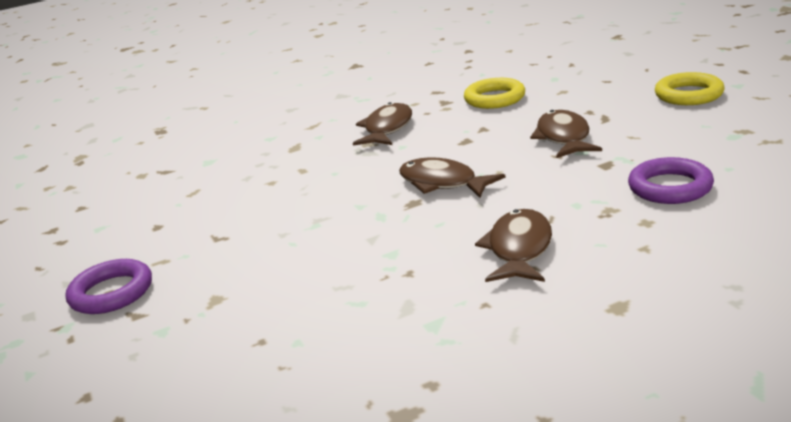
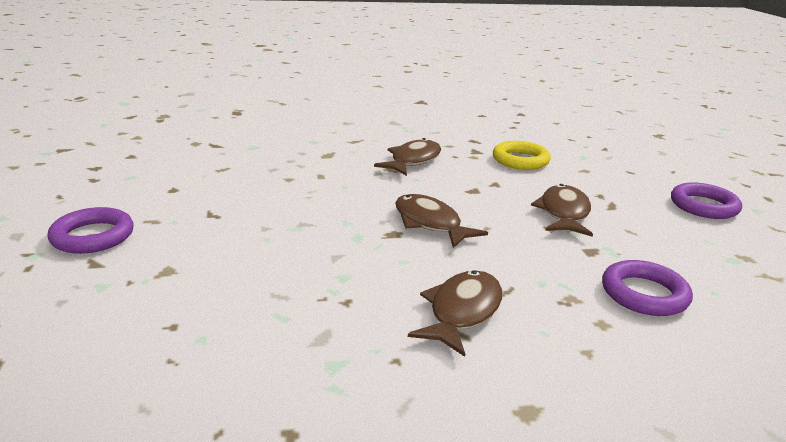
camera: 10 degrees right, 0 degrees up
(688, 95) = (703, 206): yellow ring -> purple ring

